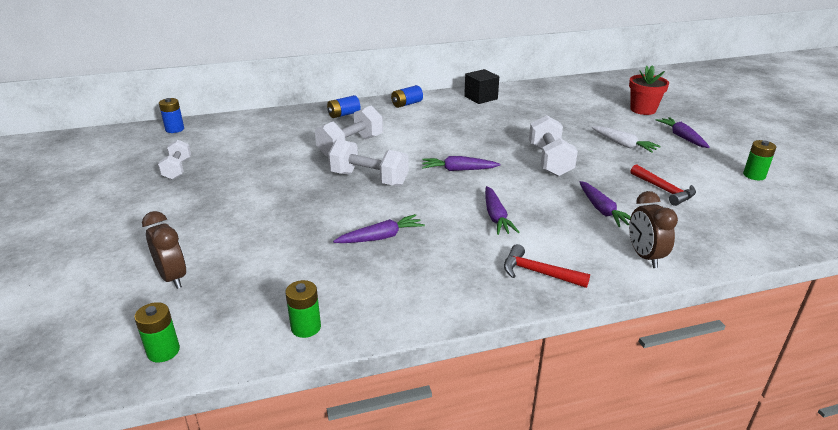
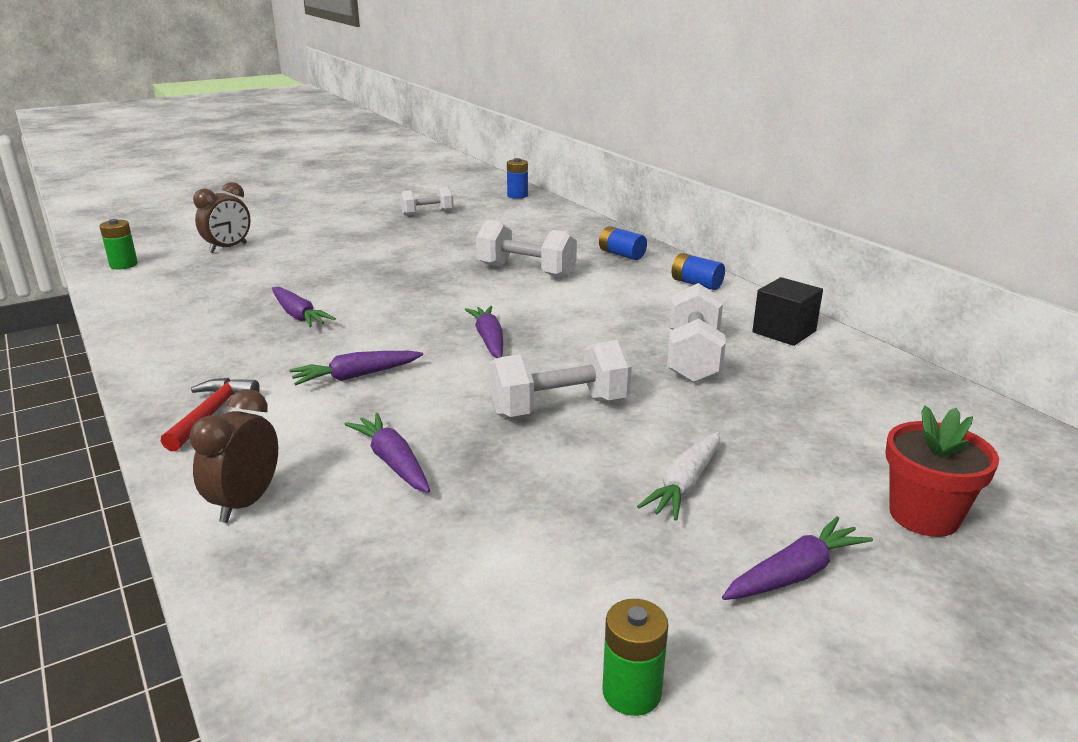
camera: 75 degrees right, 5 degrees down
(306, 327) = (137, 306): green battery -> none
(369, 179) = (439, 292): white dumbbell -> white dumbbell (693, 358)
(602, 210) = (392, 462): purple carrot -> purple carrot turned 90 degrees clockwise
(644, 256) = (246, 503): brown clock -> brown clock turned 45 degrees counterclockwise
(664, 190) = (490, 533): red hammer -> none

